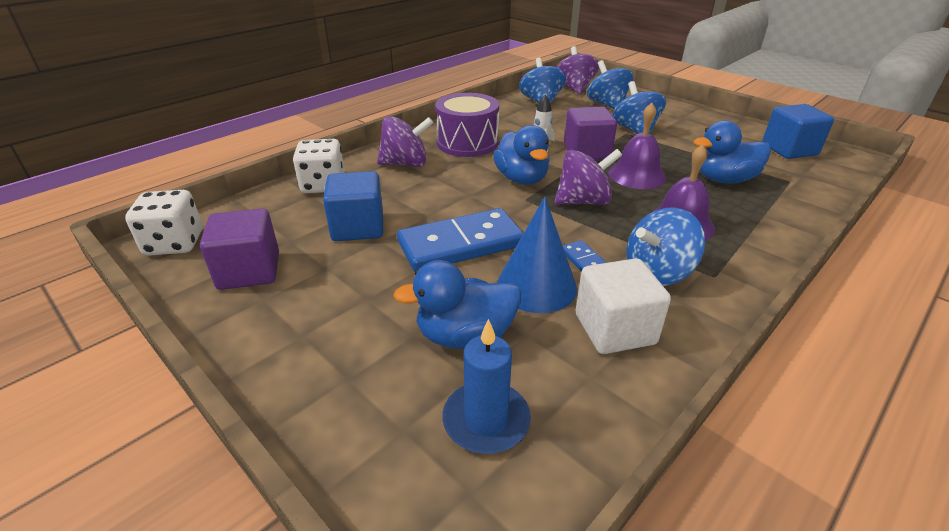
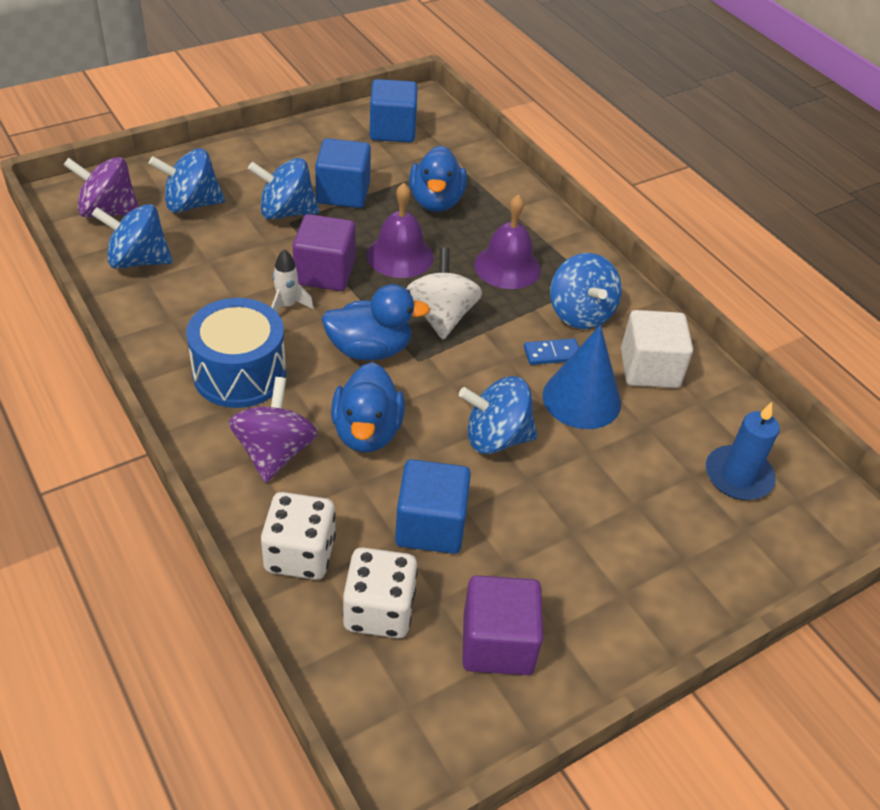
camera: 80 degrees left, 10 degrees up
(175, 243) = (406, 738): white dice -> white dice (379, 611)
(461, 244) = (496, 438): blue domino -> blue spinning top
(465, 336) = (642, 467): blue duck -> blue duck (367, 432)
(467, 143) = (239, 373): purple drum -> blue drum
(583, 201) = (441, 316): purple spinning top -> white spinning top
(682, 144) = (343, 193): none -> blue cube

